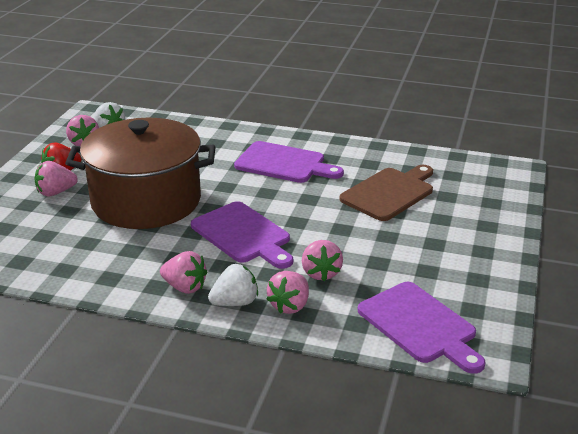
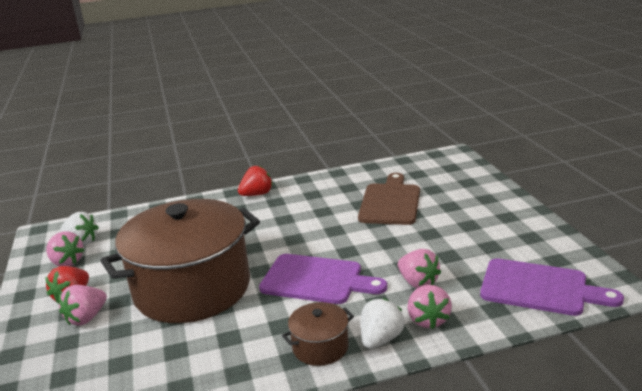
camera: 30 degrees left, 5 degrees down
(185, 287) = (320, 347): pink strawberry -> brown pot
(282, 140) = (257, 194): none -> red strawberry
(284, 164) = (280, 211): purple cutting board -> none

